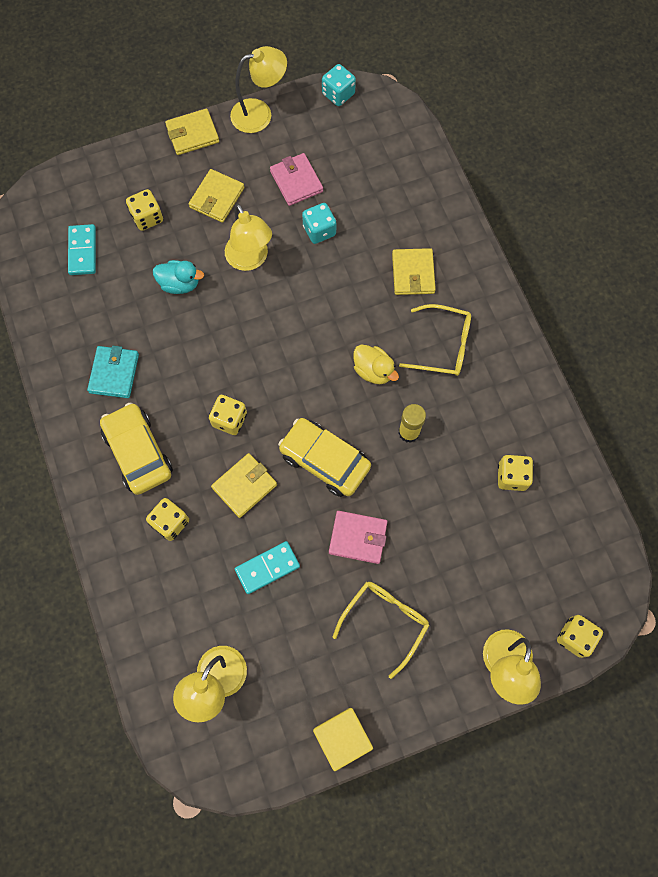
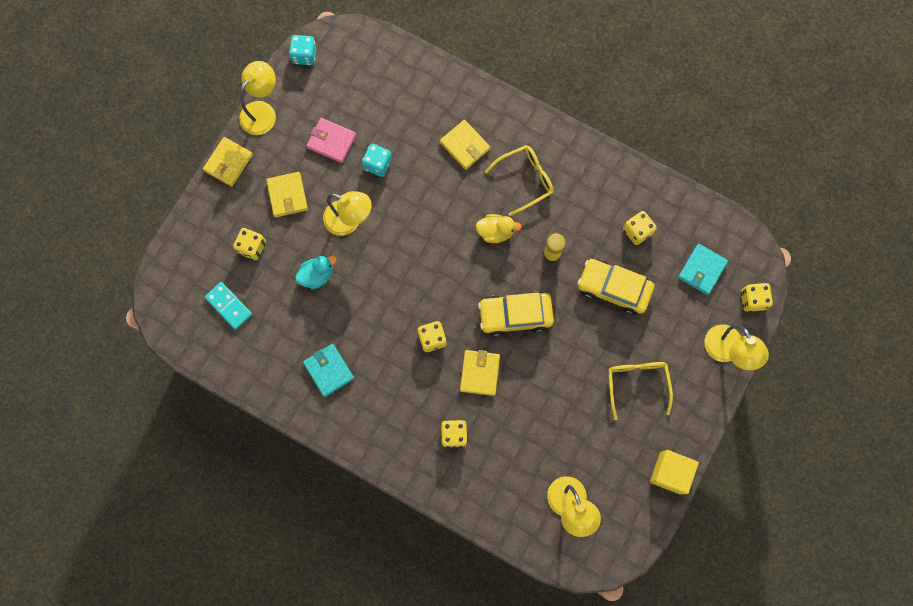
camera: 40 degrees left, 5 degrees up
(138, 452) = (393, 408): yellow car -> yellow car (614, 288)
(267, 568) = (539, 411): turquoise domino -> none
(358, 537) = (577, 346): pink wallet -> none
(546, 565) = (702, 270): none -> turquoise wallet

